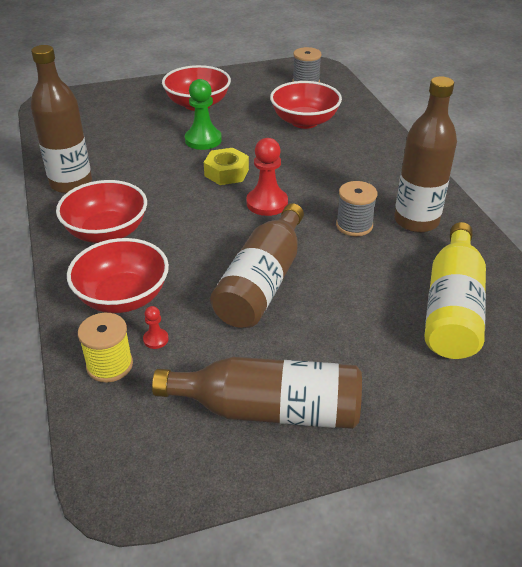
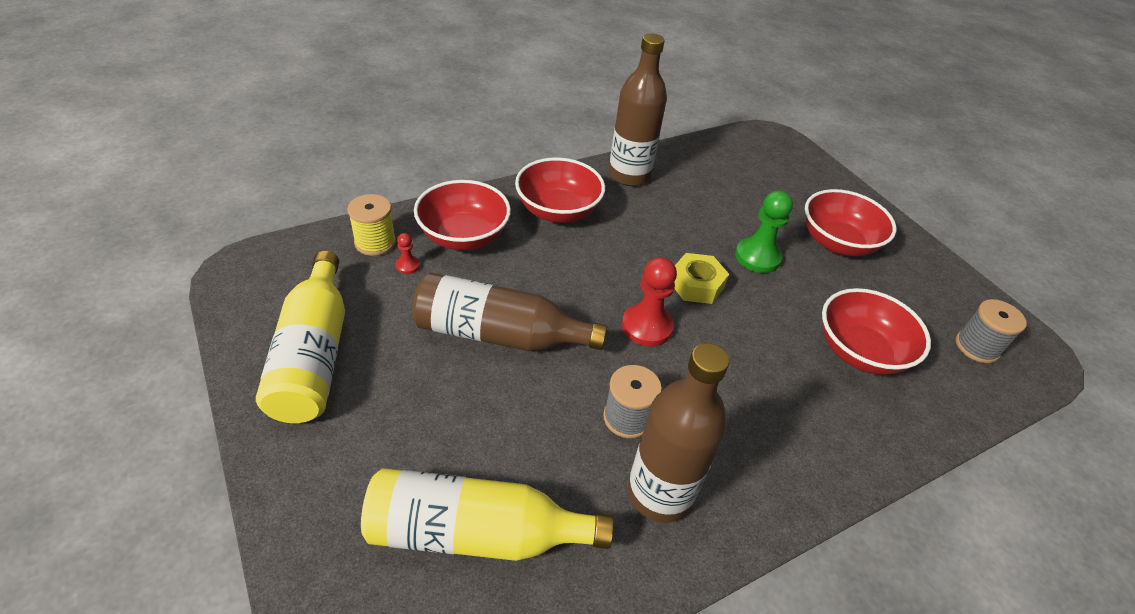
camera: 75 degrees right, 5 degrees up
(269, 410) = (313, 354): brown bottle -> yellow bottle

